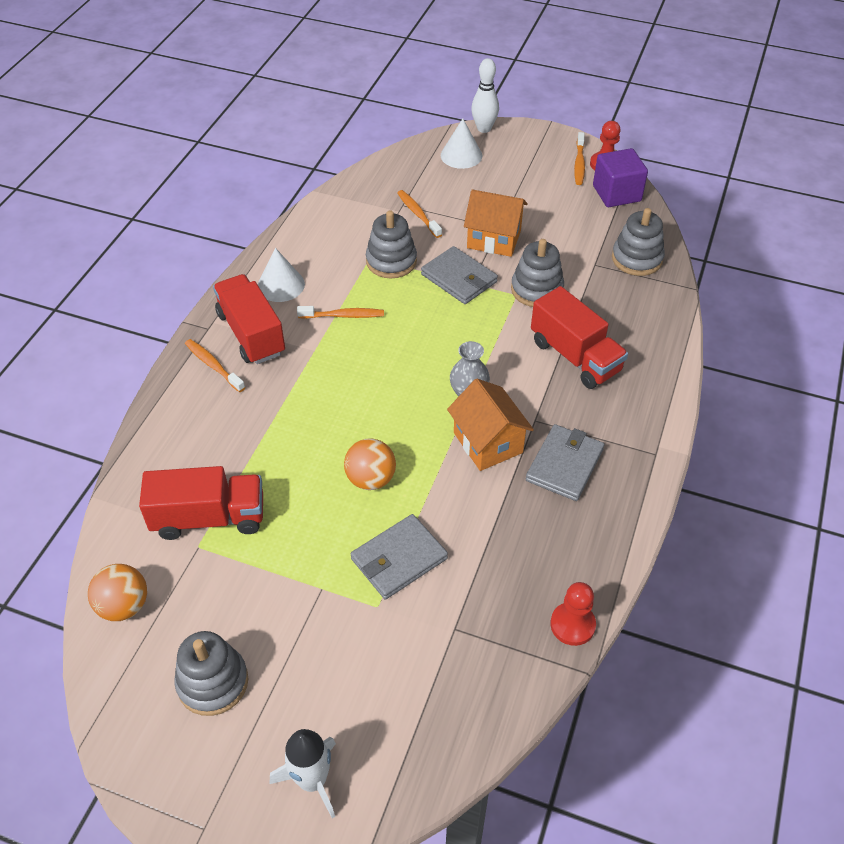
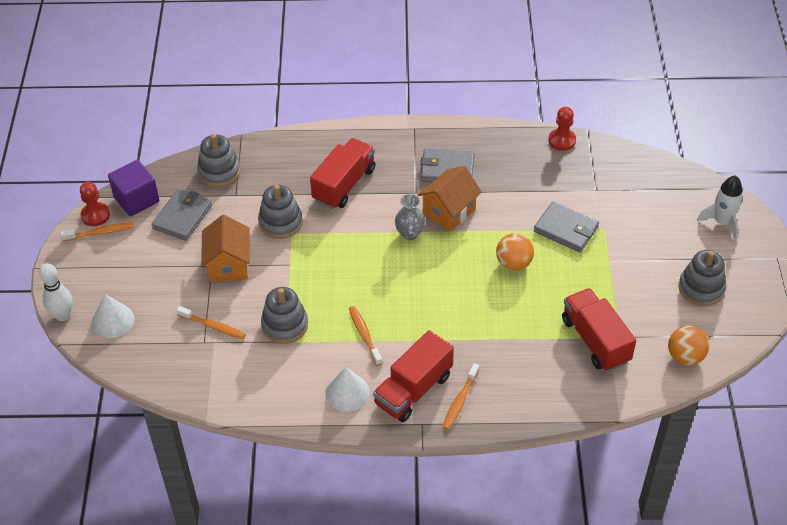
camera: 110 degrees left, 0 degrees up
(418, 214) = (213, 326): orange toothbrush -> orange toothbrush turned 105 degrees counterclockwise
(459, 278) = (287, 273): grey wallet -> grey wallet (182, 217)

